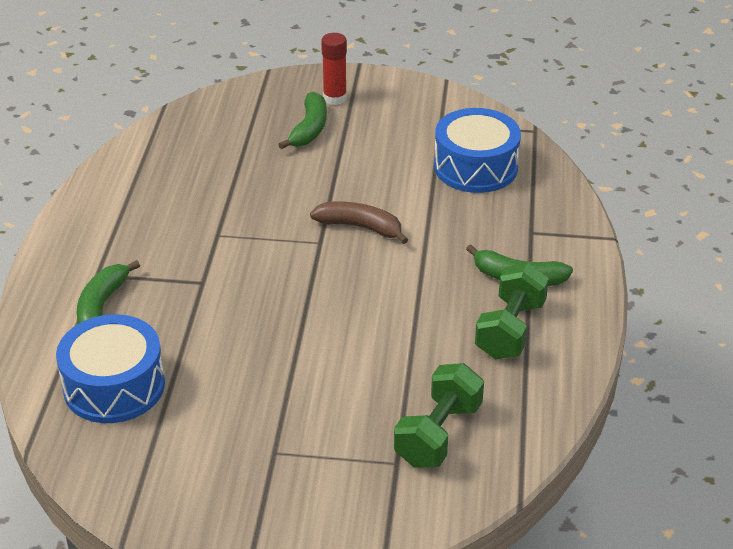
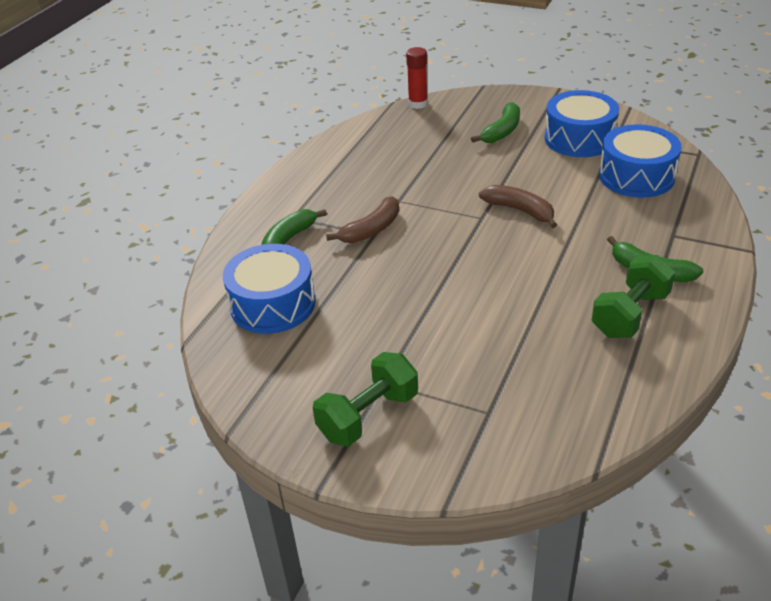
camera: 20 degrees right, 0 degrees up
(198, 276) = (372, 229): none -> brown banana
(335, 98) = (530, 111): red glue stick -> red glue stick (418, 104)
(400, 127) = (579, 138): none -> blue drum
(438, 434) = (535, 394): green dumbbell -> green dumbbell (368, 416)

